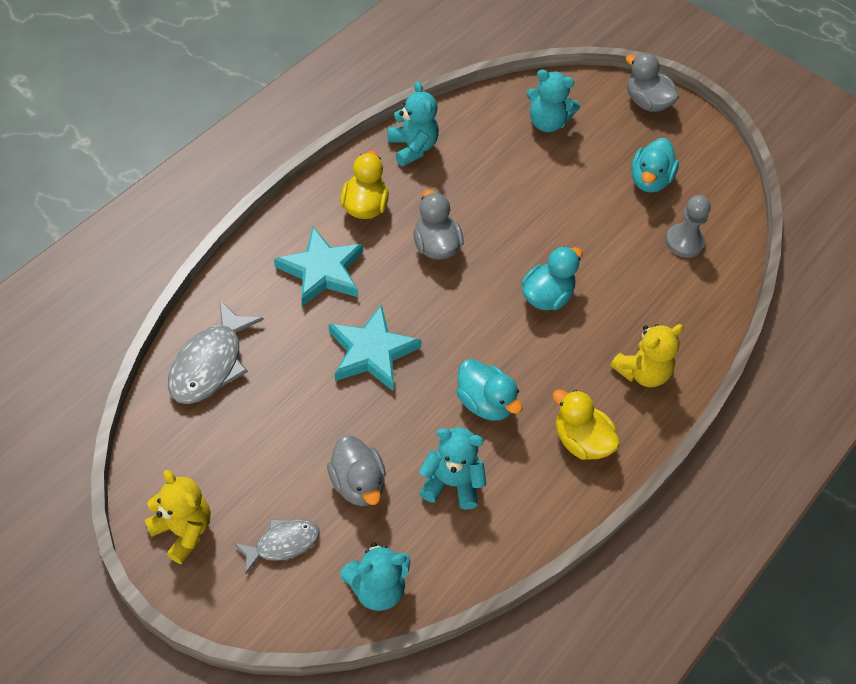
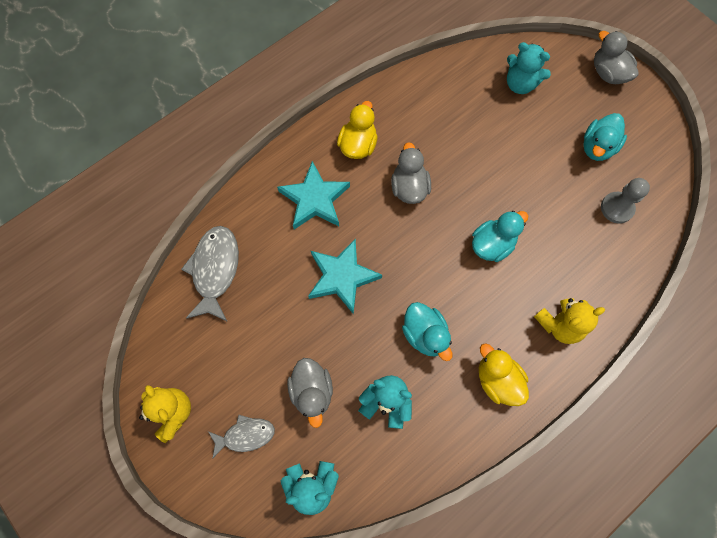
camera: 15 degrees right, 15 degrees up
(210, 363) = (215, 270): grey fish -> grey fish turned 150 degrees clockwise
(412, 147) = (405, 96): turquoise teddy bear -> none

